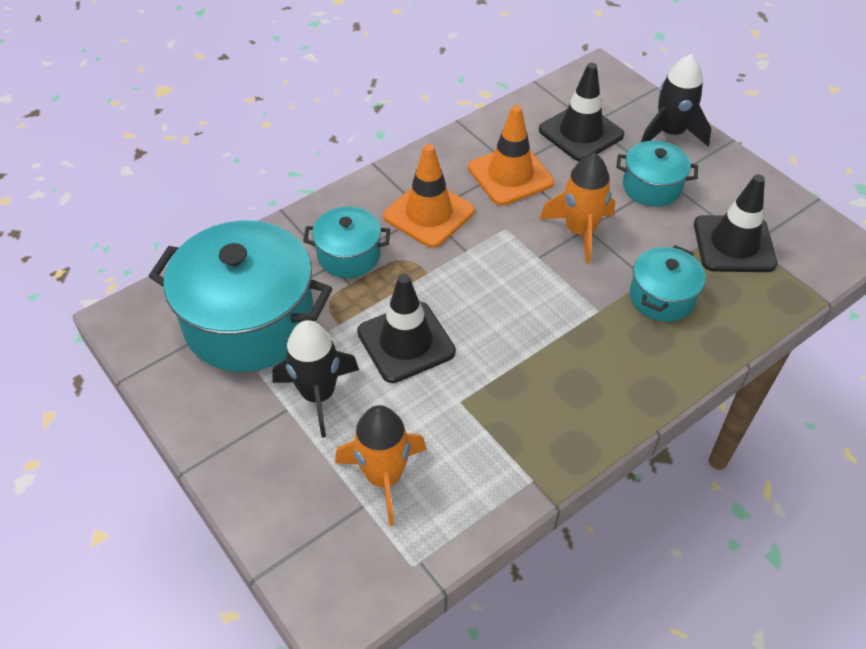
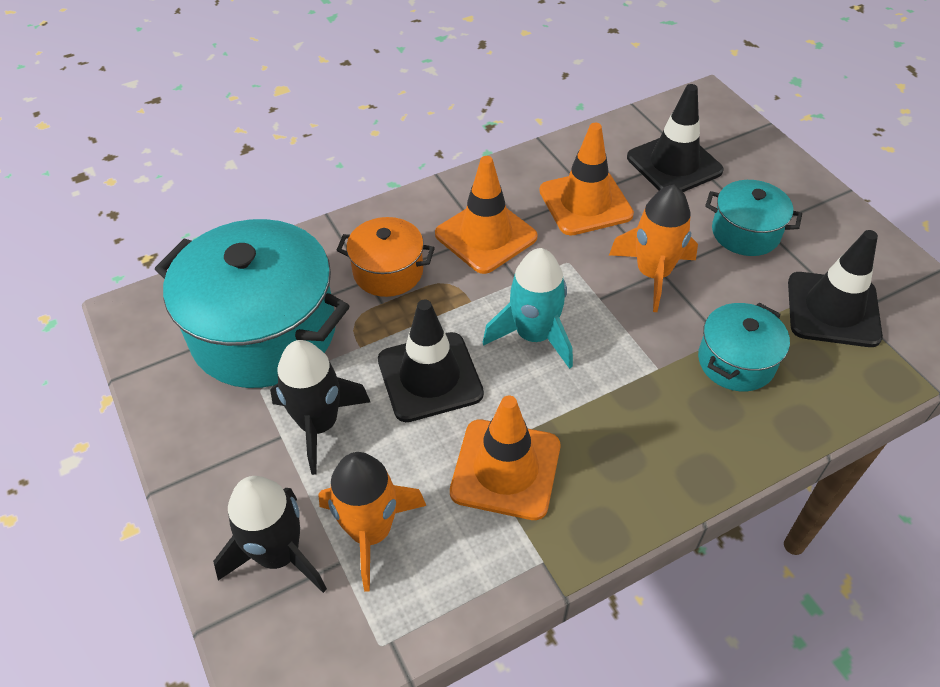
camera: 10 degrees right, 0 degrees up
(349, 255) = (388, 272): turquoise pot -> orange pot
(487, 410) = (505, 469): none -> orange traffic cone
(488, 296) = (534, 336): none -> turquoise rocket
(670, 133) = (777, 175): black rocket -> black rocket (279, 554)

